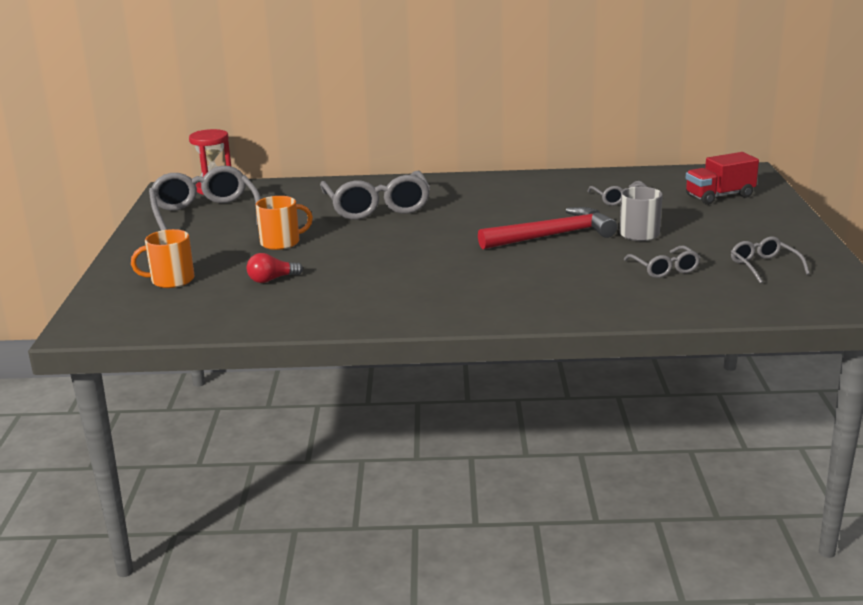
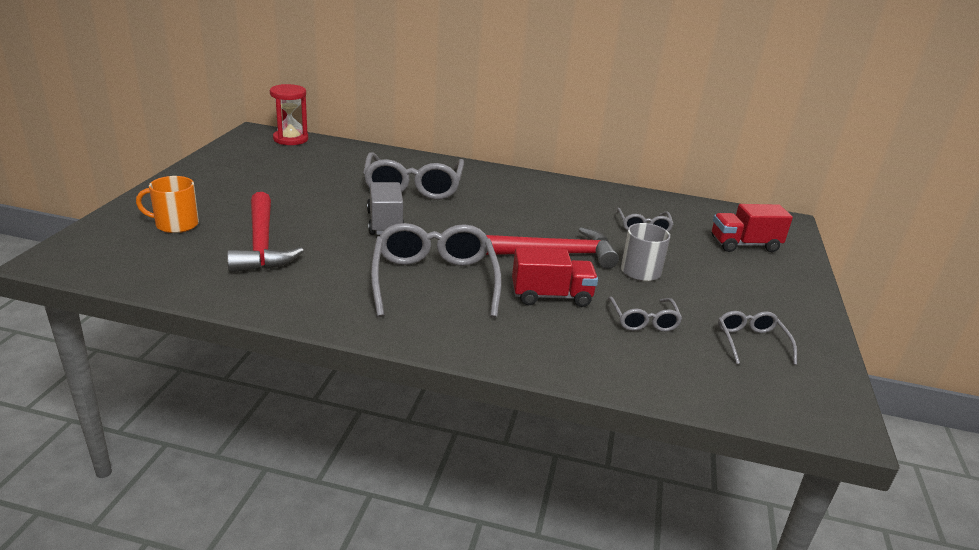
camera: 10 degrees right, 5 degrees up
(205, 215) = (261, 163): grey glasses -> grey glasses (434, 281)
(272, 279) = (262, 244): red light bulb -> red hammer
(281, 242) = (302, 206): orange mug -> none
(375, 241) = (385, 223): none -> grey truck
(572, 267) = (551, 296): none -> red truck

